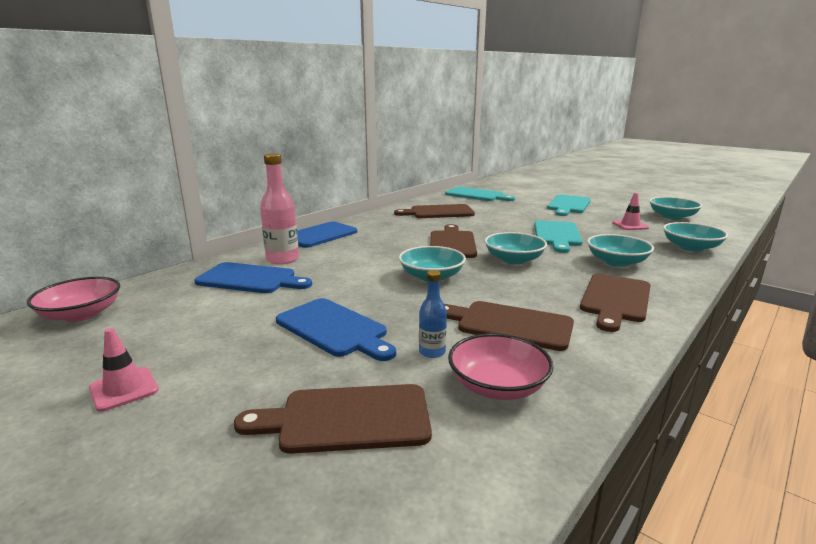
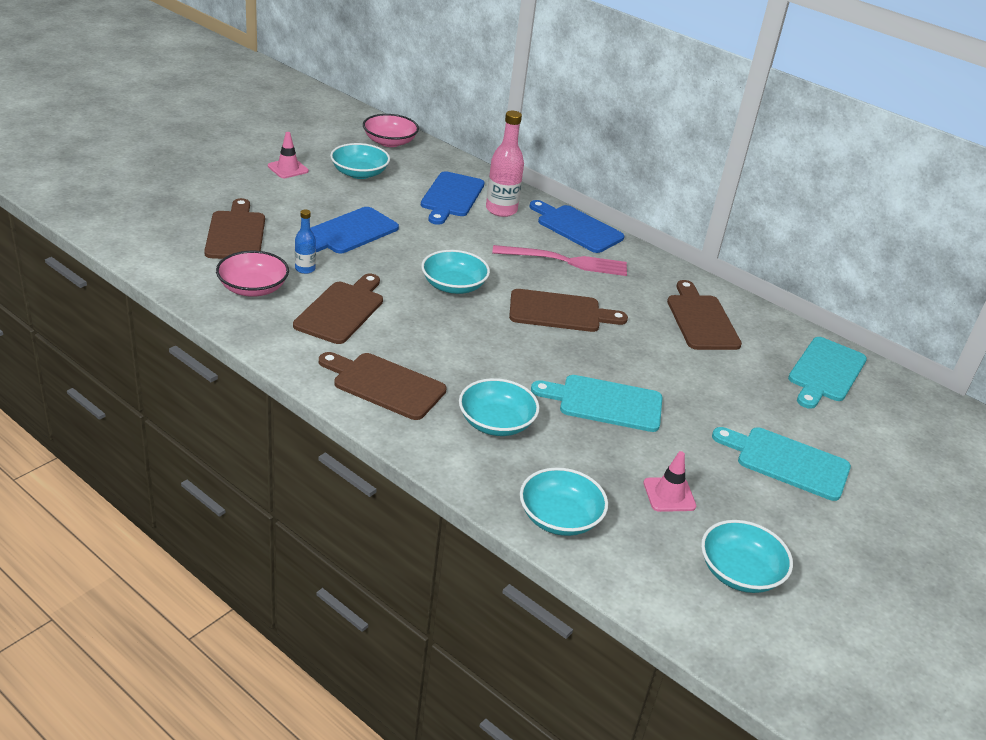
camera: 85 degrees right, 15 degrees up
(373, 240) = (567, 261): none -> pink fork
(514, 260) = (503, 345): turquoise bowl -> turquoise bowl (359, 173)

